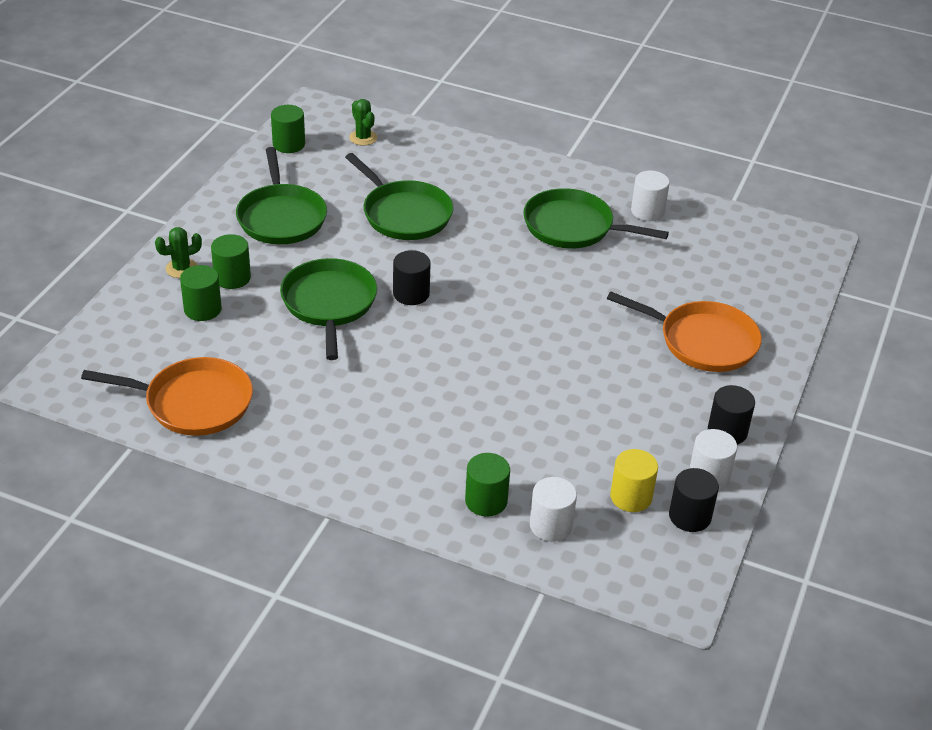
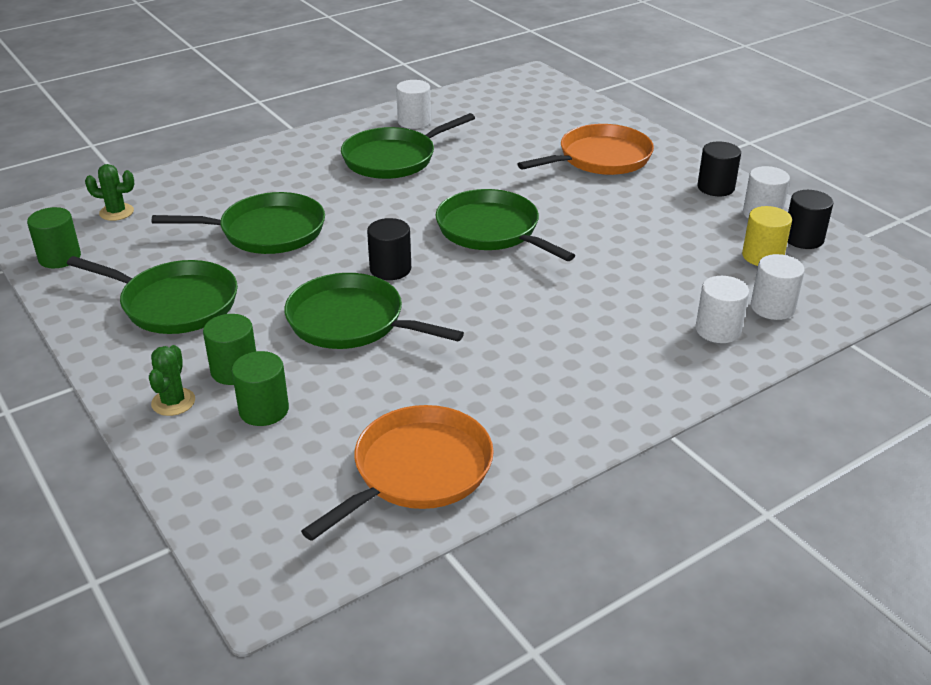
camera: 55 degrees left, 5 degrees down
(486, 501) = (718, 330): green cylinder -> white cylinder
(515, 323) = (491, 230): none -> green pan

